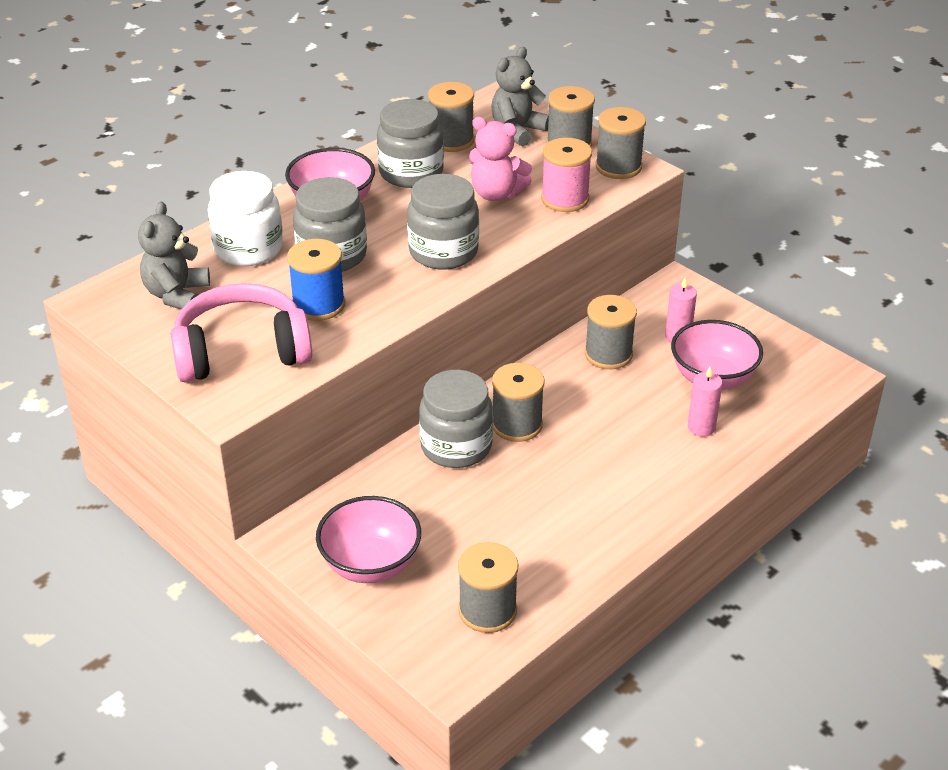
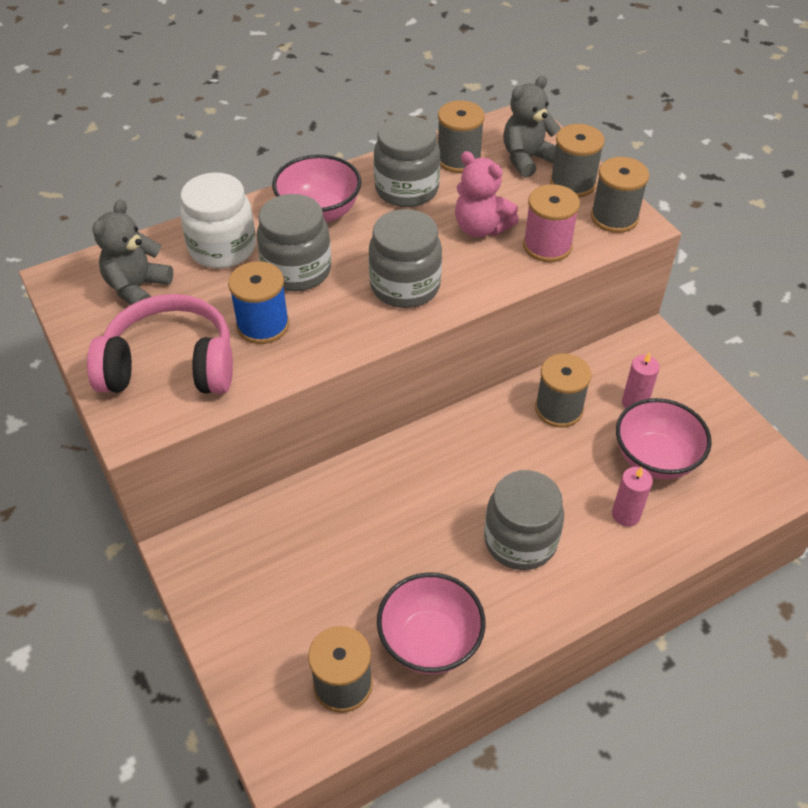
camera: 15 degrees right, 10 degrees up
(370, 564) = (250, 602): pink bowl -> pink bowl (430, 641)
(456, 446) = (377, 484): grey jar -> grey jar (520, 540)
(517, 425) = (443, 471): grey spool -> none

